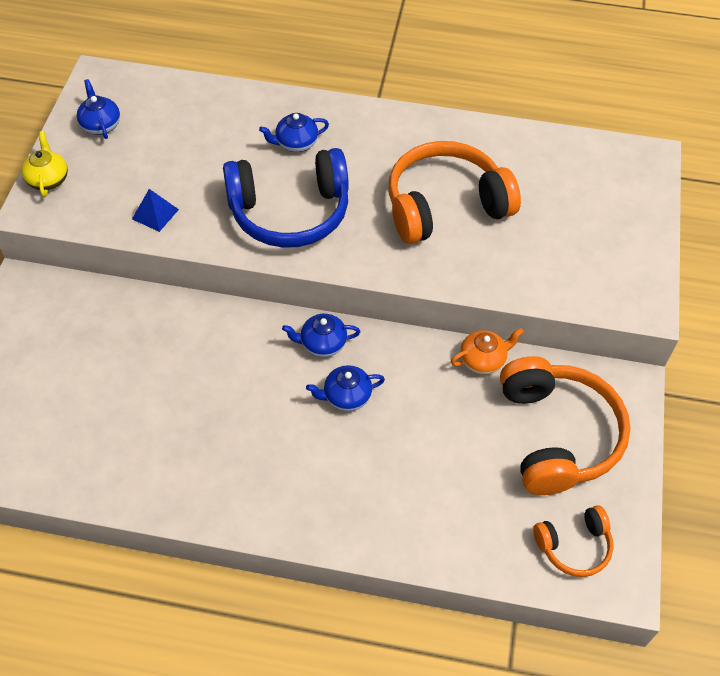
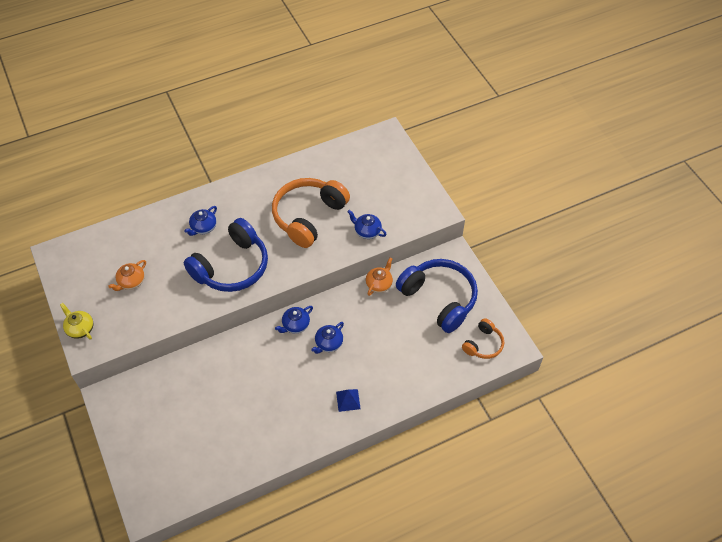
camera: 35 degrees left, 0 degrees up
(101, 125) = (82, 280): blue teapot -> blue teapot (367, 231)
(153, 159) = (131, 282): none -> orange teapot
(155, 214) = (160, 311): blue pyramid -> blue pyramid (348, 400)
(557, 435) = (439, 298): orange headphones -> blue headphones

